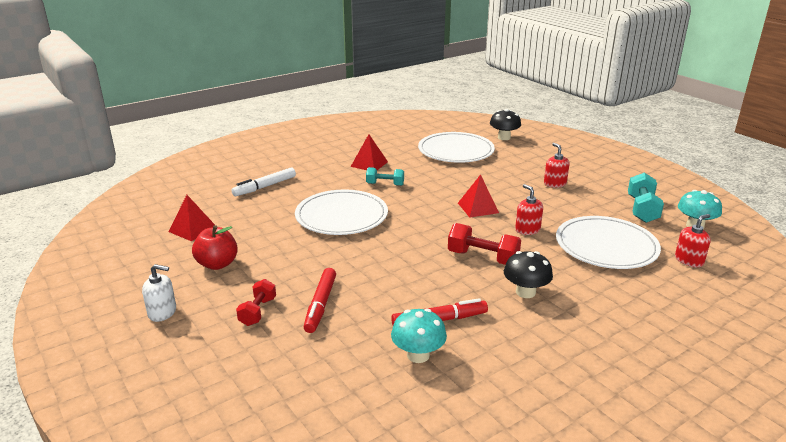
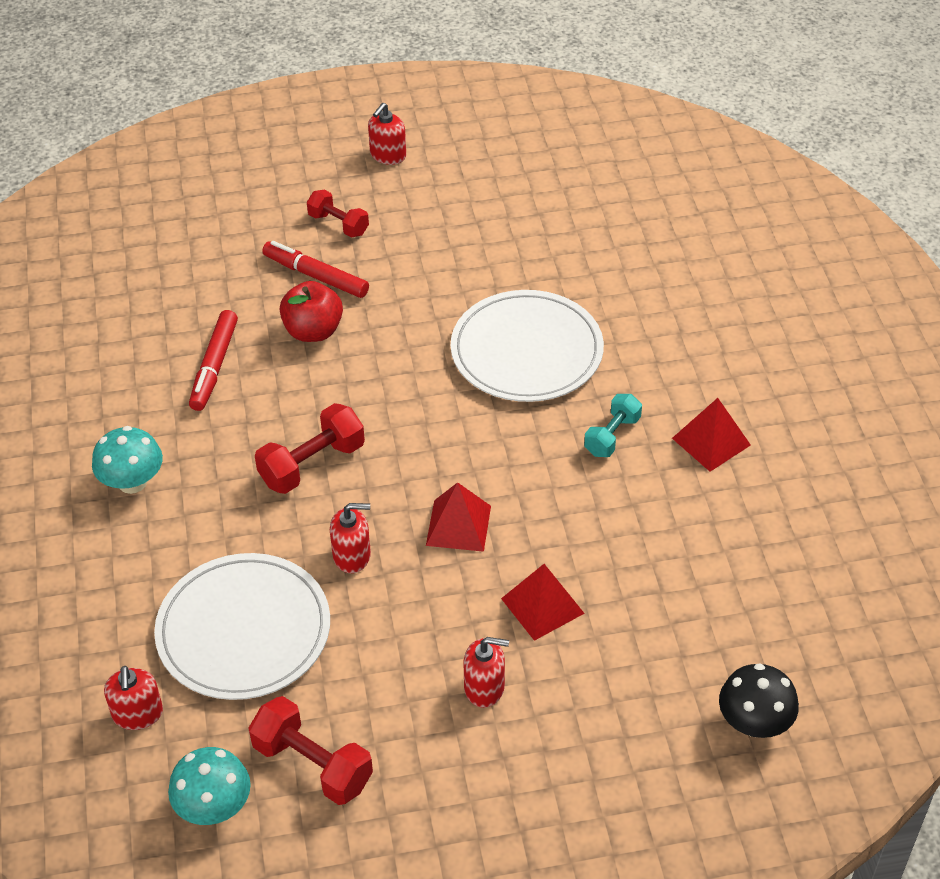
camera: 115 degrees right, 20 degrees up
(162, 312) = (388, 155): white soap dispenser -> red soap dispenser
(192, 229) = (574, 196): red pyramid -> red pyramid (542, 605)
(217, 264) = (465, 207): red apple -> red apple (313, 331)
(265, 187) = (678, 288): white marker -> none
(418, 355) = (171, 328): turquoise mushroom -> turquoise mushroom (132, 482)
(456, 151) = (716, 599): white plate -> none
(525, 292) = (207, 471): black mushroom -> none
(642, 209) = (312, 765): turquoise dumbbell -> red dumbbell

